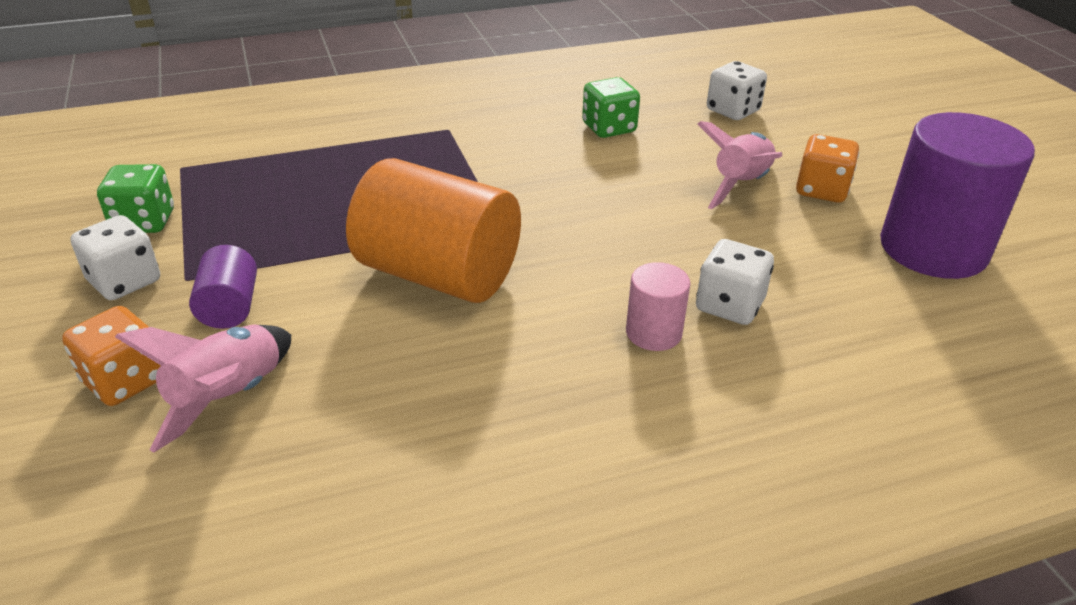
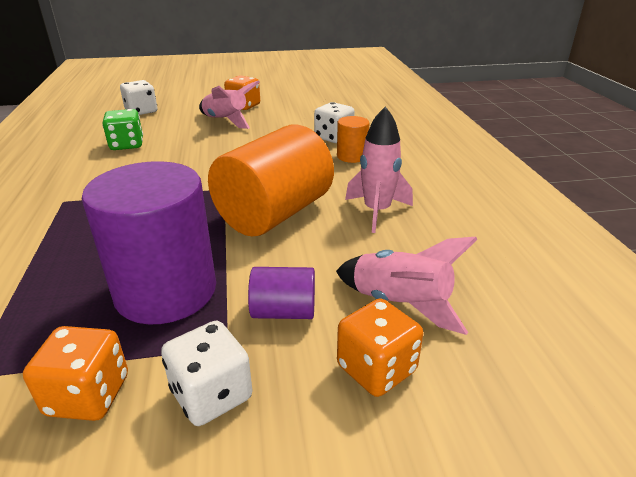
camera: 80 degrees left, 5 degrees down
(144, 222) = (88, 395): green dice -> orange dice
(457, 370) = (377, 211): none -> pink rocket
(653, 333) = (352, 156): pink cylinder -> orange cylinder
(933, 249) = (304, 96): purple cylinder -> purple cylinder (166, 291)

